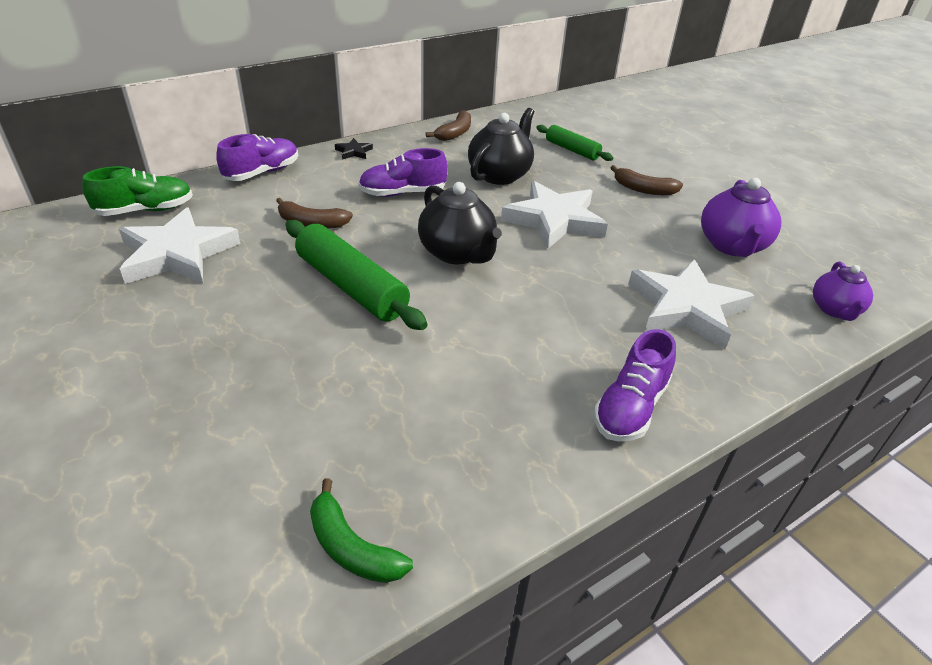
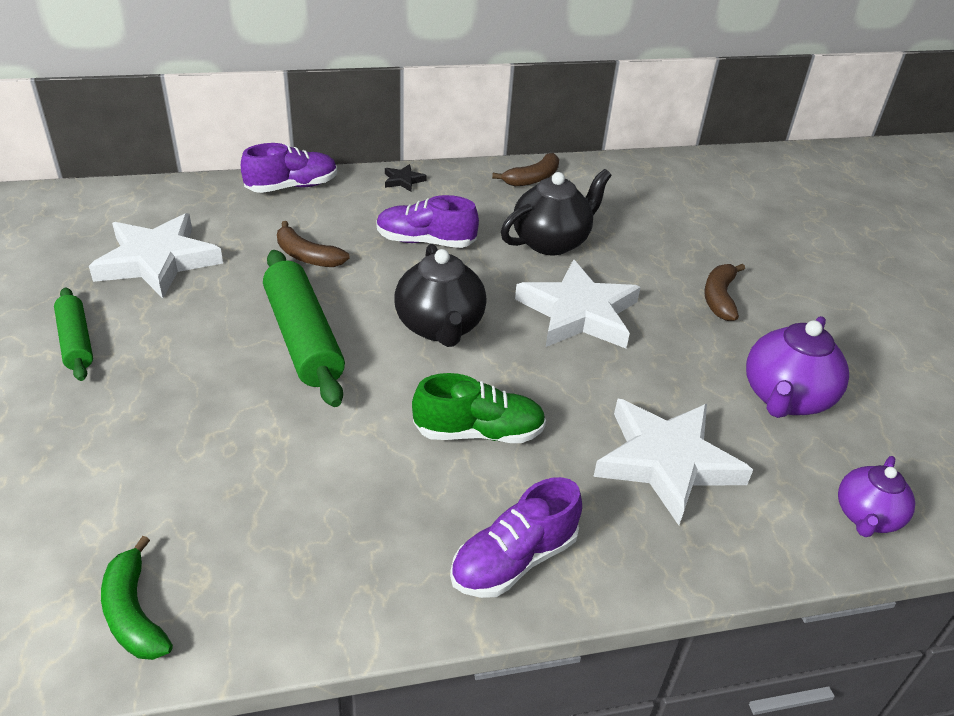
camera: 20 degrees right, 0 degrees up
(145, 210) = (156, 206): green shoe -> green shoe (478, 432)
(572, 150) = (662, 227): green rolling pin -> green rolling pin (76, 342)
(643, 189) = (719, 298): brown banana -> brown banana turned 60 degrees clockwise

